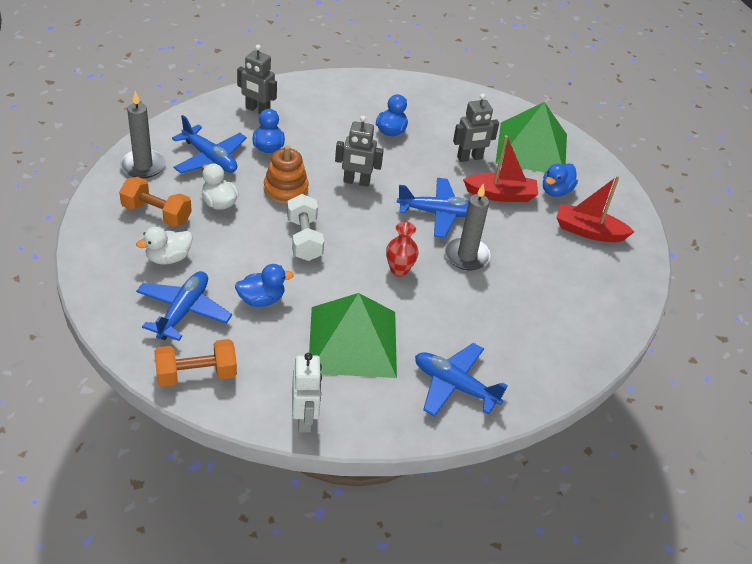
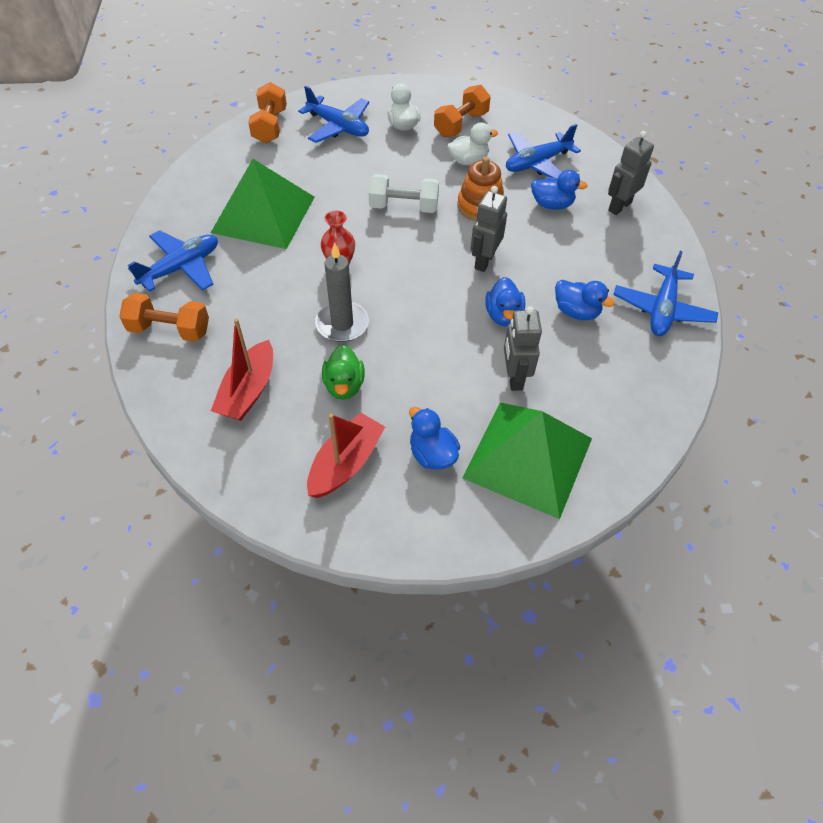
camera: 110 degrees right, 10 degrees up
(143, 166) = (530, 123): grey candle -> none
(261, 299) = (335, 169): blue duck -> blue duck (503, 315)
(305, 419) = (198, 173): white robot -> none
(437, 213) = (417, 317): blue plane -> blue plane (662, 309)
(500, 195) = (437, 388): red boat -> red boat (248, 391)
(525, 244) = (344, 385): none -> green duck
(531, 369) = (170, 330): none -> orange dumbbell

